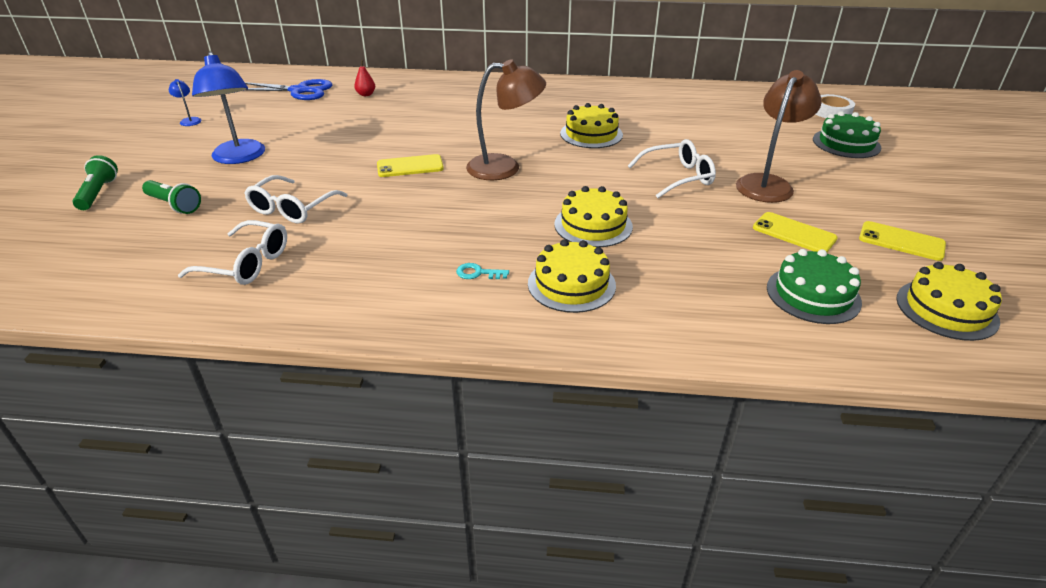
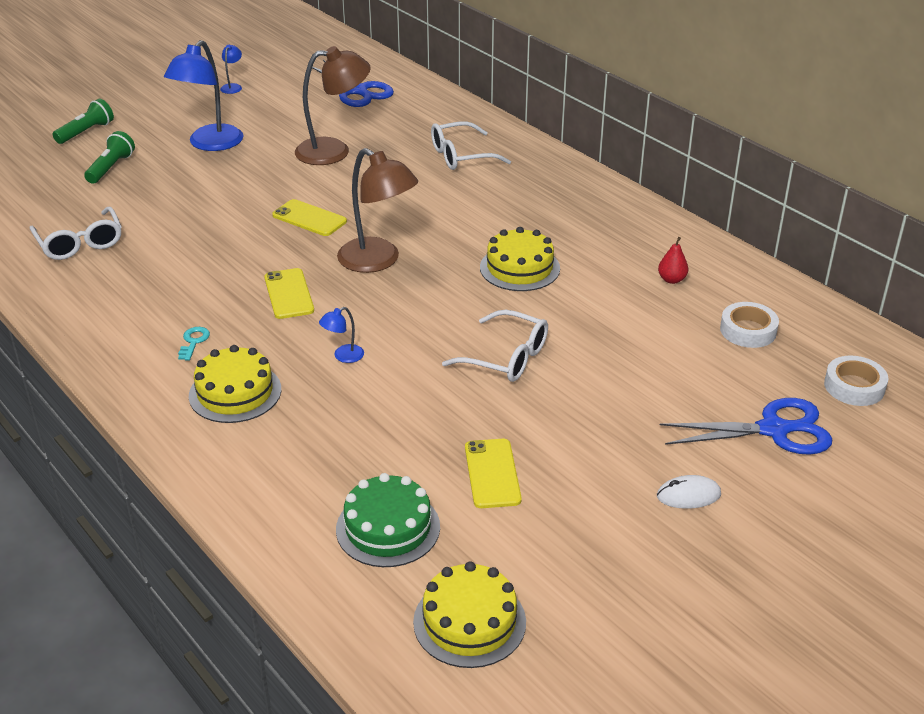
camera: 45 degrees right, 0 degrees up
(174, 205) = (111, 168): green flashlight -> green flashlight turned 150 degrees counterclockwise
(292, 208) = (172, 212): white glasses -> white glasses (461, 156)
(366, 94) = (403, 120): red pear -> red pear (671, 279)
(478, 273) = (193, 342): turquoise key -> turquoise key turned 45 degrees clockwise
(593, 225) = (343, 356): yellow cake -> blue lamp
(748, 111) = (748, 330): none -> white tape
(767, 183) = (578, 416): brown lamp -> brown lamp (334, 151)
(846, 143) = (774, 430): green cake -> blue scissors
(881, 188) = (688, 495): none -> white mouse
(901, 241) = (576, 549): yellow phone -> yellow phone (288, 294)

